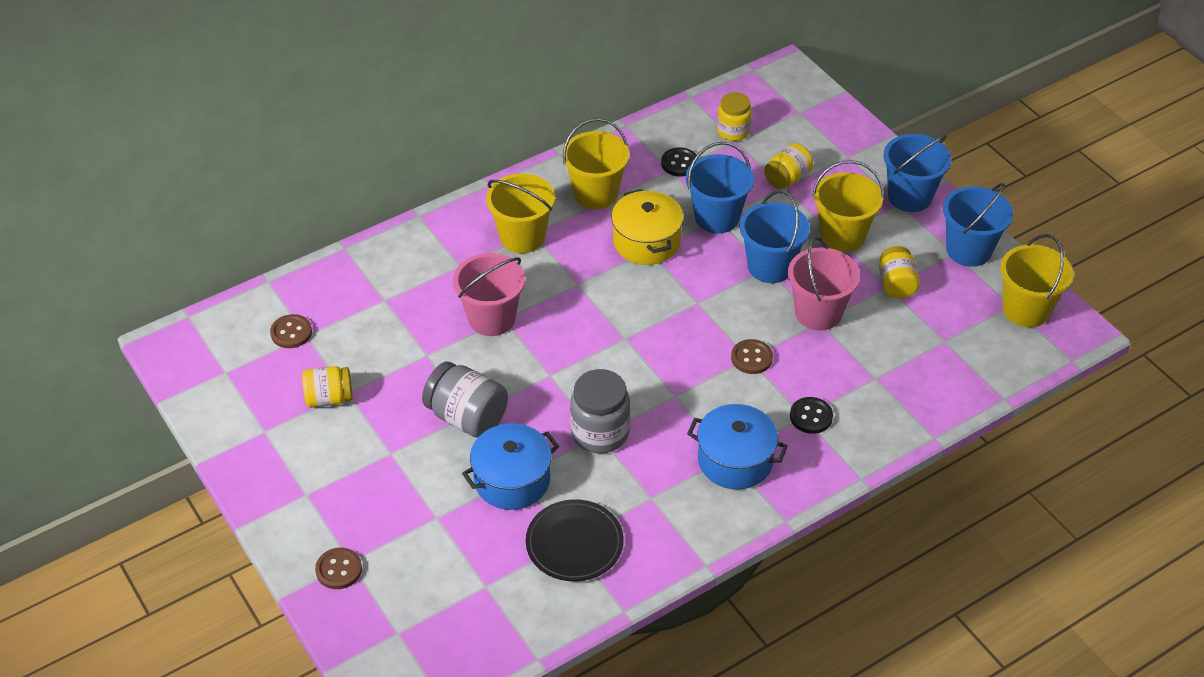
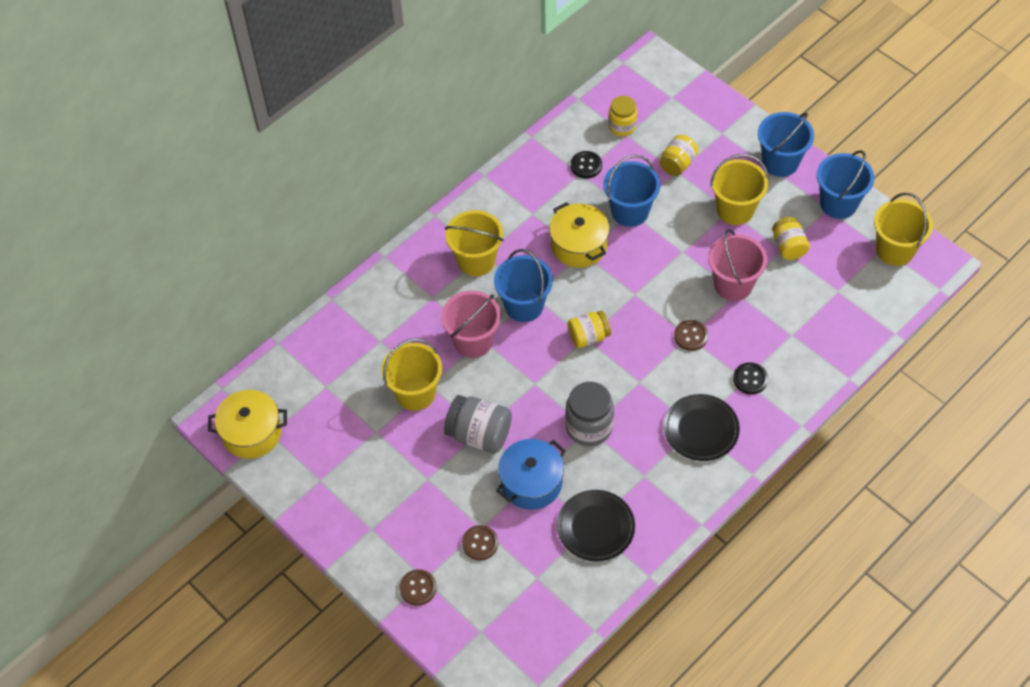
camera: 10 degrees left, 10 degrees up
(204, 368) = (251, 433): none -> yellow pot
(291, 332) = (313, 386): brown button -> brown button (480, 543)
(329, 398) = (363, 440): yellow jar -> yellow jar (588, 337)
(596, 194) = (525, 208): yellow bucket -> yellow bucket (415, 393)
(735, 460) = (701, 429): blue pot -> black plate
(770, 266) = (684, 249): blue bucket -> blue bucket (524, 306)

